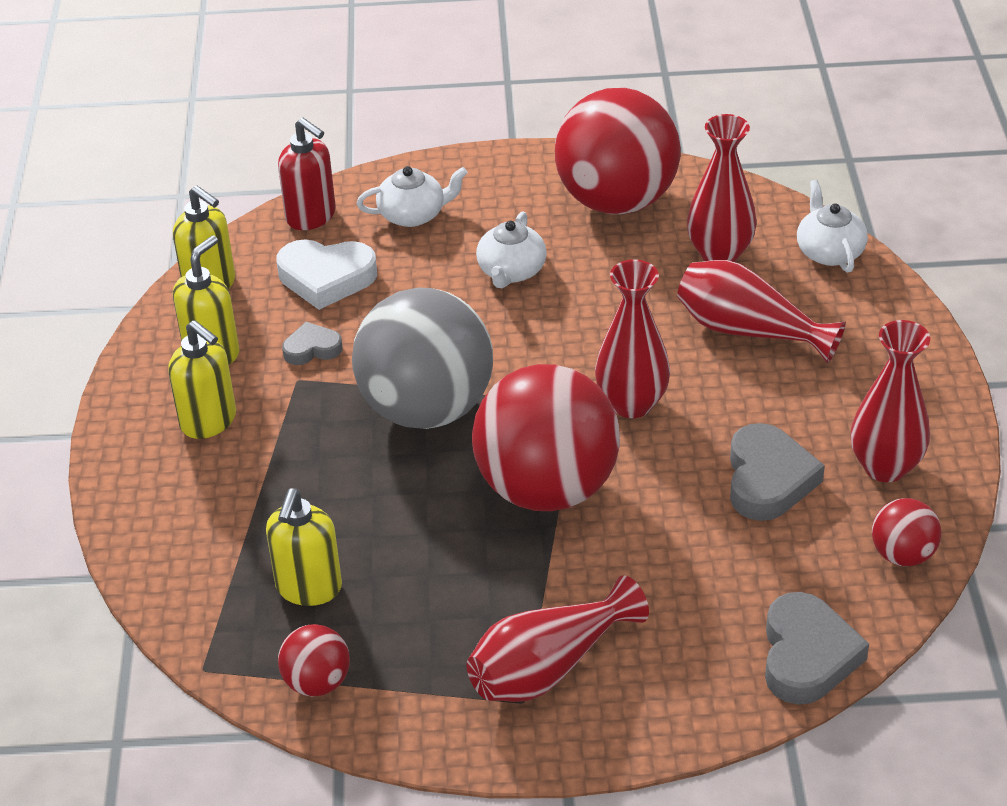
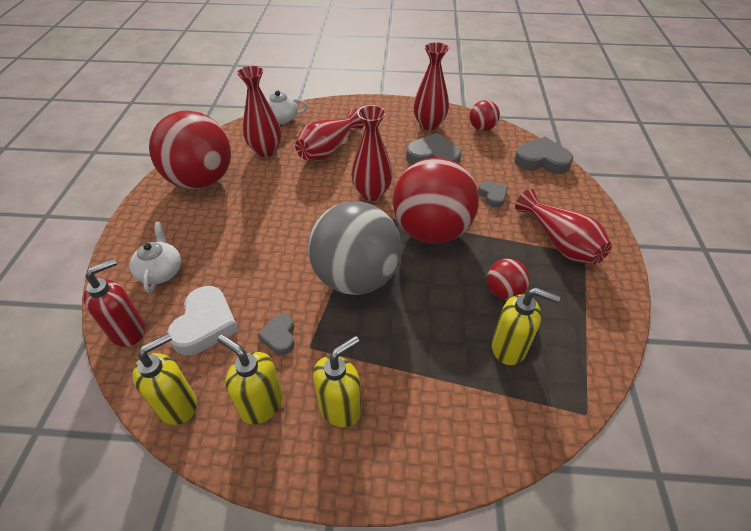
camera: 85 degrees left, 5 degrees up
(317, 682) = (587, 346): red ball -> red ball (503, 291)
(511, 271) = (243, 229): white teapot -> none
(664, 572) = (492, 196): none -> grey heart

